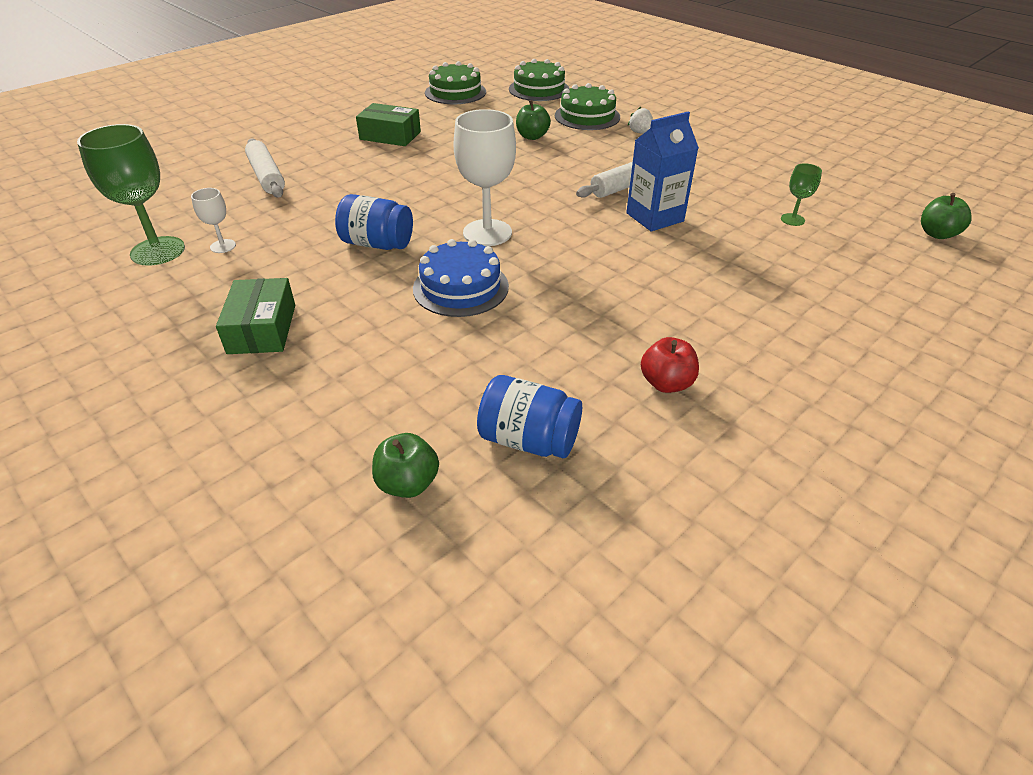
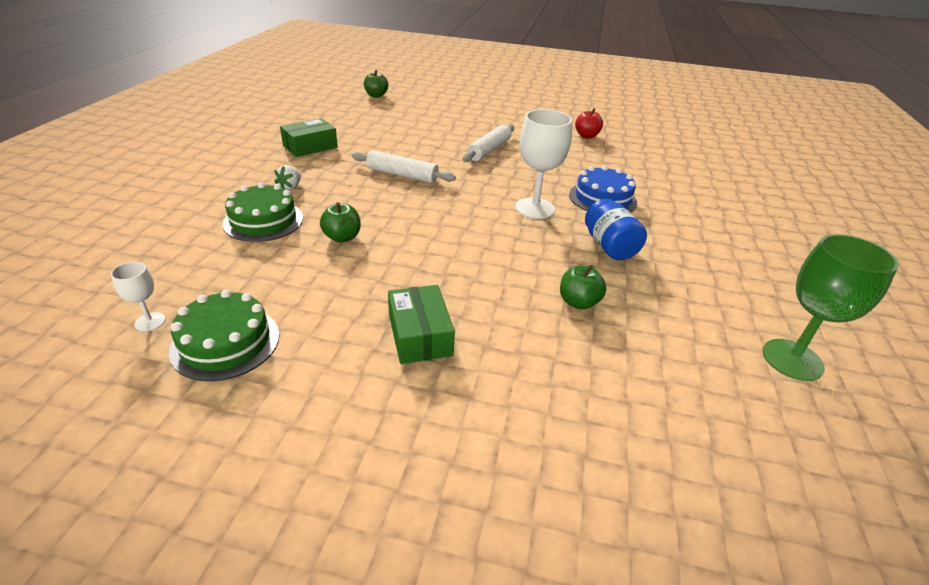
camera: 125 degrees left, 5 degrees down
(223, 246) = (727, 323): white goblet -> white goblet (150, 322)
(262, 329) = (742, 248): green box -> green box (310, 146)
(267, 176) = (612, 380): white rolling pin -> white rolling pin (489, 150)
(408, 483) = (725, 170): green apple -> green apple (578, 302)
(529, 440) = (663, 154): blue jar -> none
(539, 89) = (182, 273): green cake -> none
(655, 217) = (441, 159): blue carton -> none
(792, 219) = (397, 124): green goblet -> none

